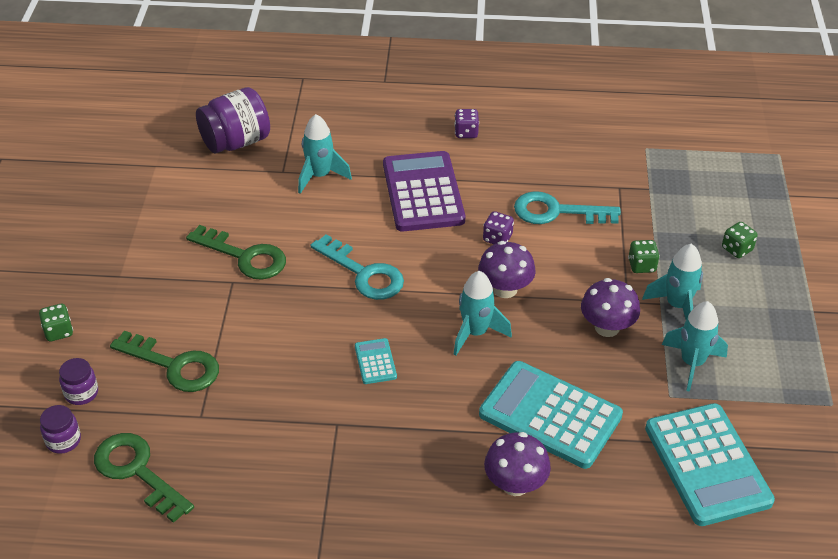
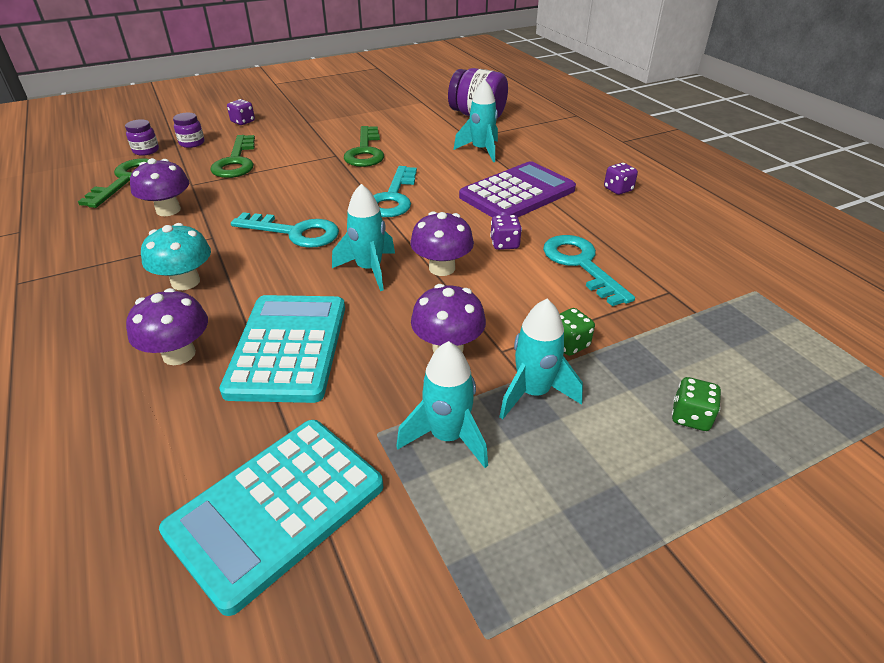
camera: 60 degrees right, 5 degrees down
(58, 331) = (243, 122): green dice -> purple dice
(249, 447) = (168, 210): none -> purple mushroom
(375, 362) = (295, 232): turquoise calculator -> turquoise key
(406, 459) = (185, 282): none -> turquoise mushroom

